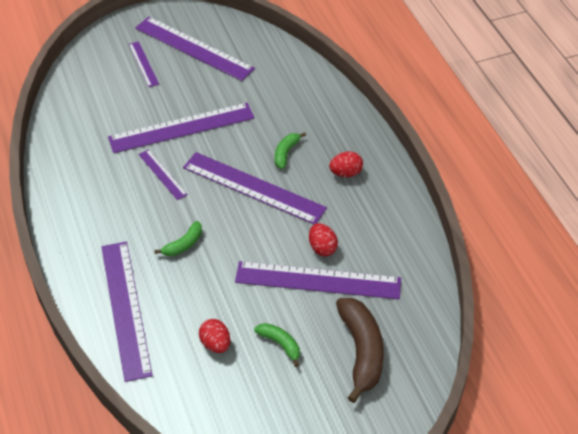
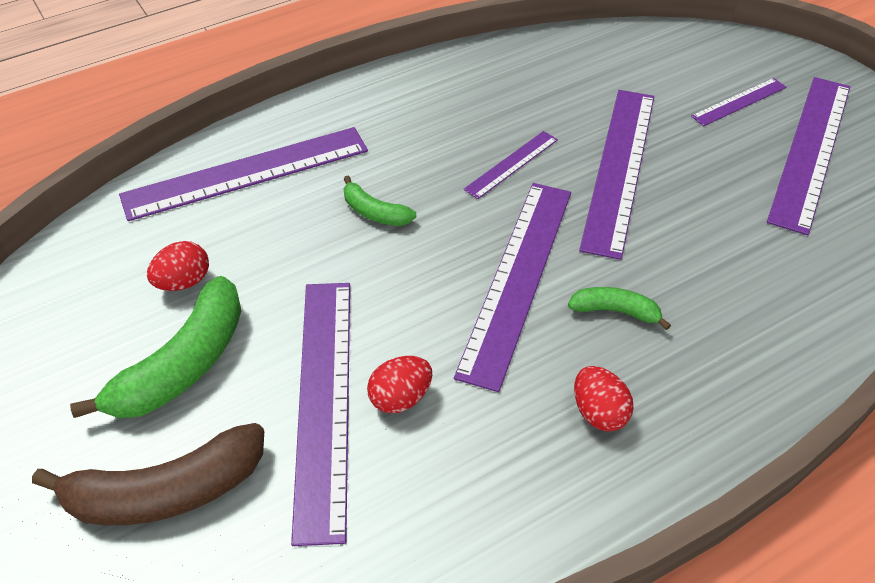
camera: 80 degrees right, 0 degrees up
(182, 128) = (619, 168): purple ruler -> purple ruler turned 45 degrees clockwise
(280, 344) = (182, 365): green banana -> green banana, size x1.92

